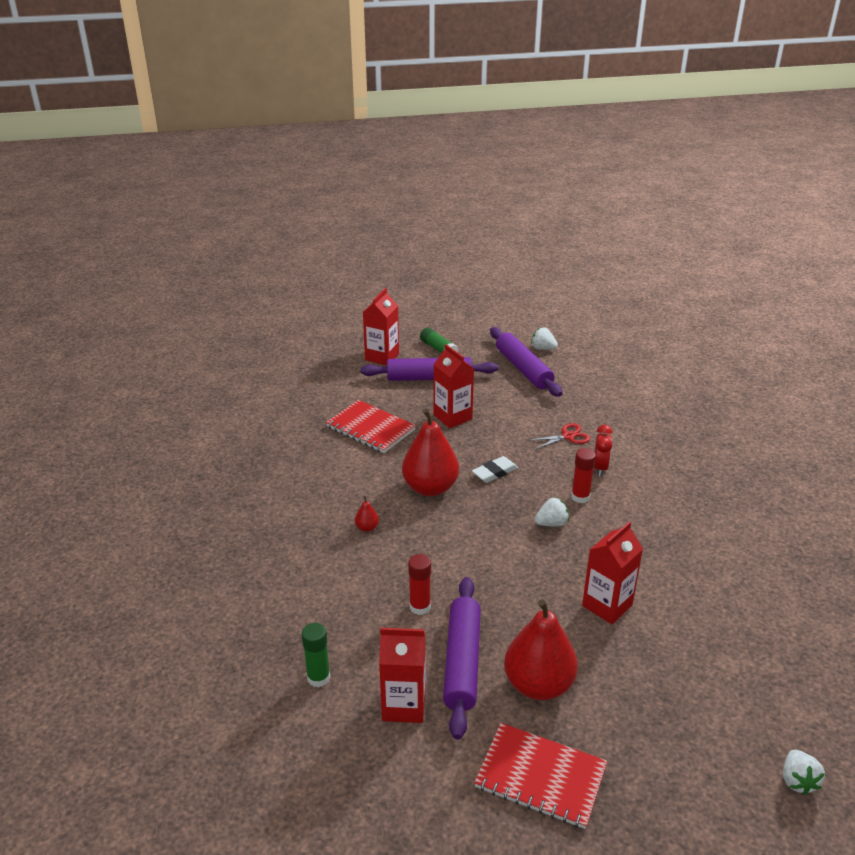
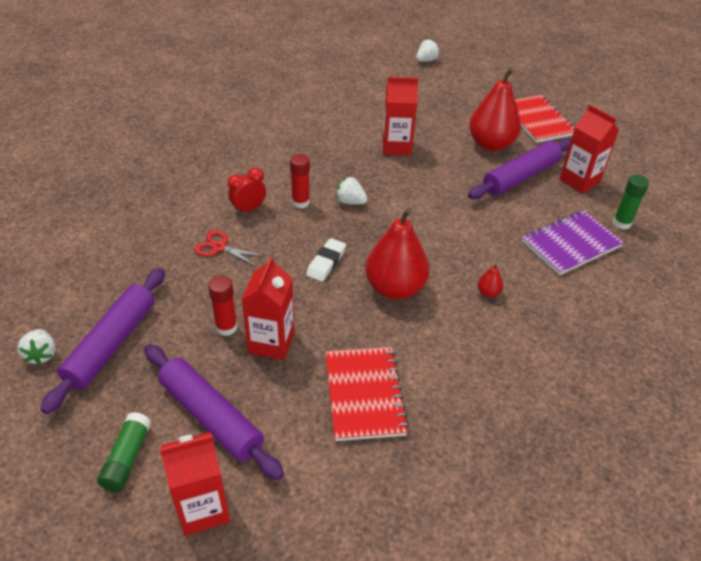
camera: 135 degrees left, 10 degrees up
(345, 616) = (570, 244): none -> purple notebook
(420, 607) = (512, 216): red glue stick -> red glue stick (226, 327)
(495, 472) = (326, 262): white eraser -> white eraser turned 75 degrees counterclockwise

